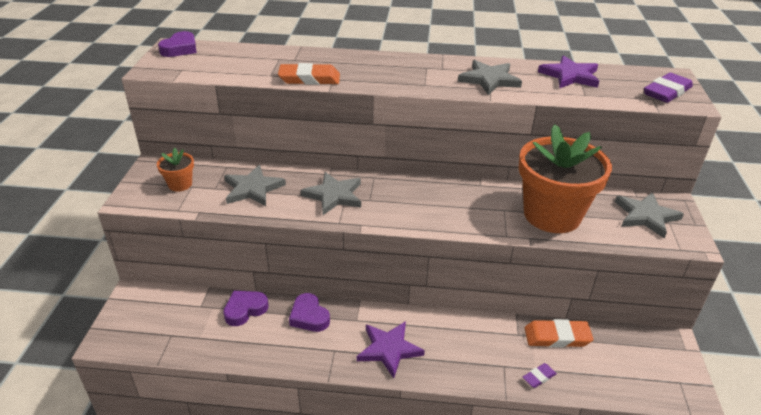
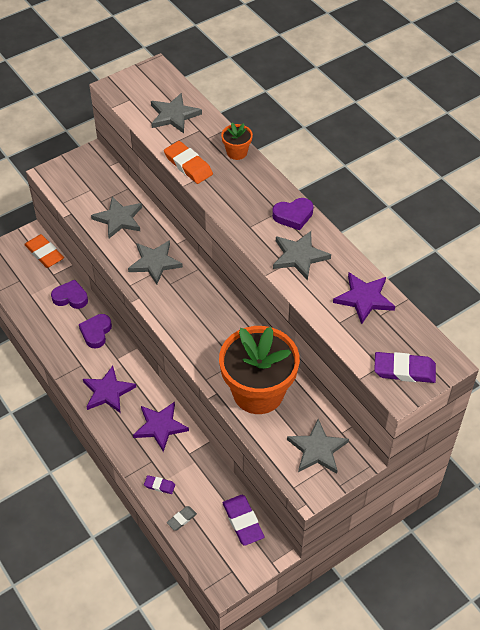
camera: 50 degrees right, 15 degrees up
(180, 49) = (155, 75): purple heart -> purple heart (293, 216)
(180, 184) = (86, 183): orange flower pot -> orange flower pot (237, 152)
(241, 61) = (174, 115): none -> grey star
(468, 336) = (160, 426): none -> purple star
(557, 337) = (208, 477): orange eraser -> orange eraser (44, 253)
(592, 384) = (181, 519): none -> grey eraser
(626, 342) = (243, 521): none -> purple eraser

